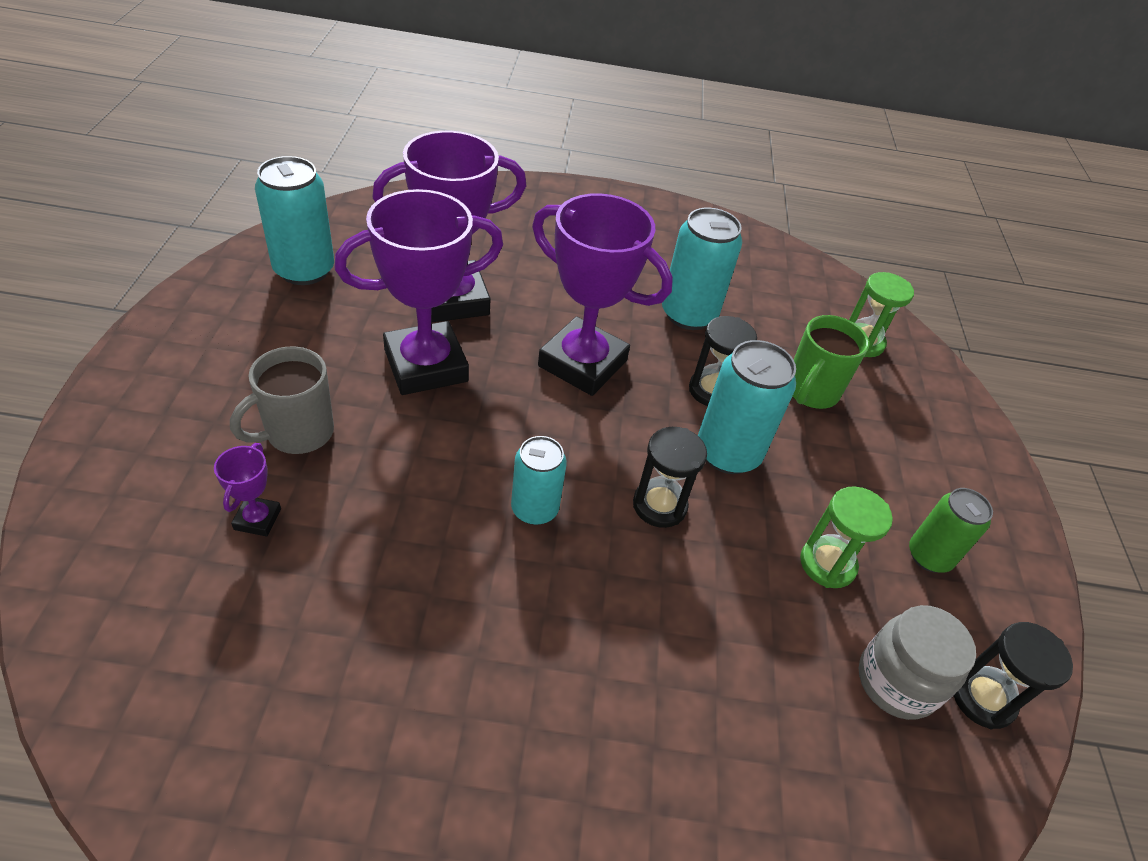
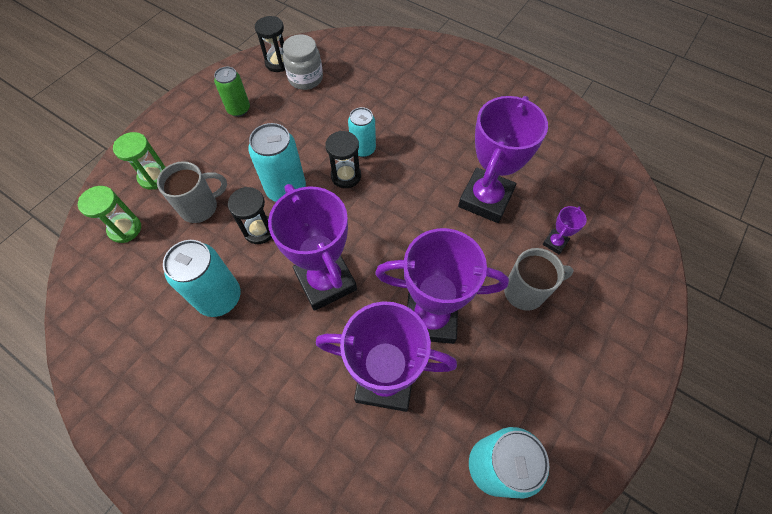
camera: 145 degrees left, 15 degrees up
(403, 553) = (485, 199): none -> purple trophy
(534, 509) = (411, 197): turquoise can -> turquoise can (363, 149)
(810, 392) = (200, 207): green mug -> grey mug
(827, 564) = (289, 123): green hourglass -> green hourglass (154, 177)

